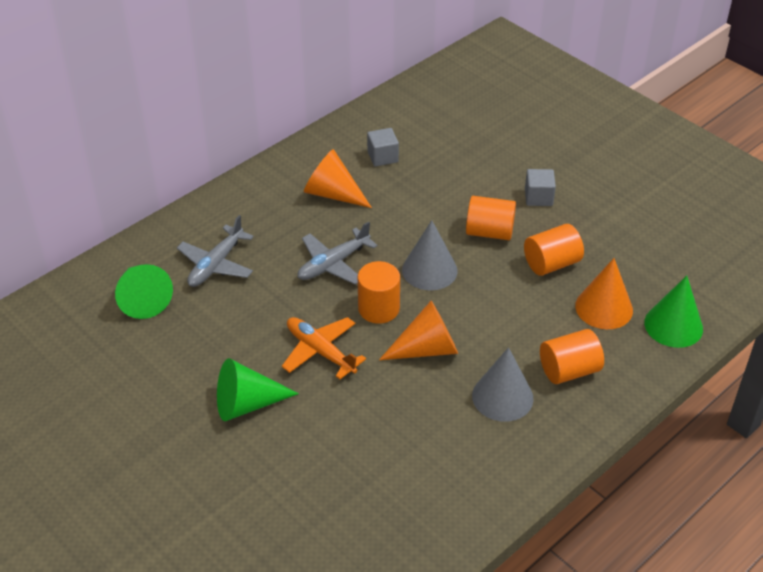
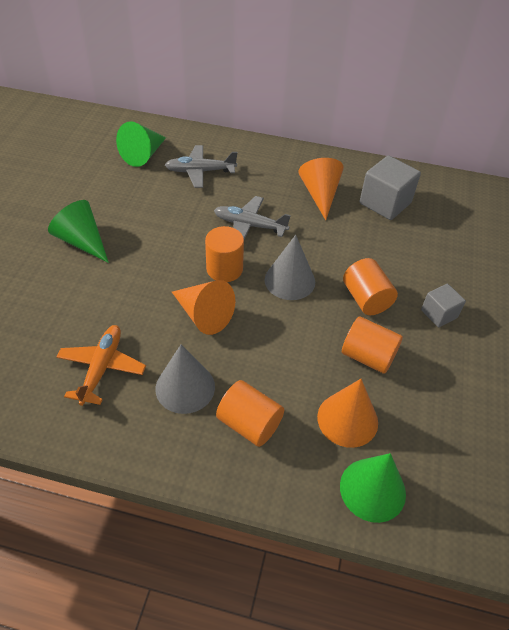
camera: 55 degrees right, 5 degrees up
(320, 351) = (157, 256): orange plane -> orange plane (102, 368)
(382, 157) = (385, 203): grey cube -> grey cube, size x1.70

